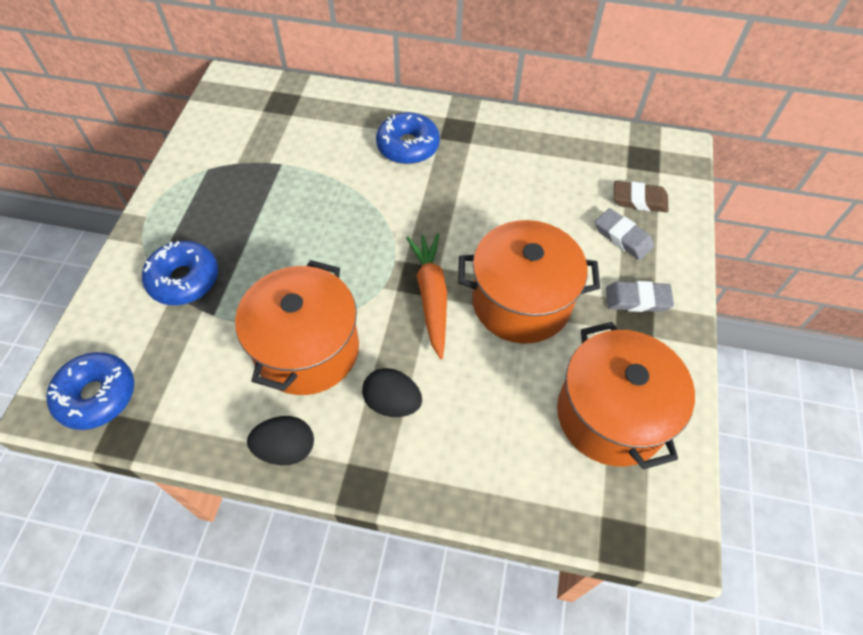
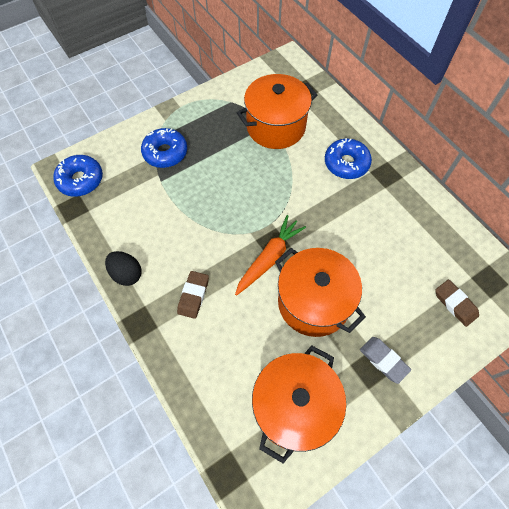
camera: 45 degrees right, 5 degrees up
(307, 349) = (183, 234): orange pot -> orange pot (276, 127)
(392, 402) = (193, 295): black egg -> brown eraser
(623, 237) = (417, 317): grey eraser -> none

